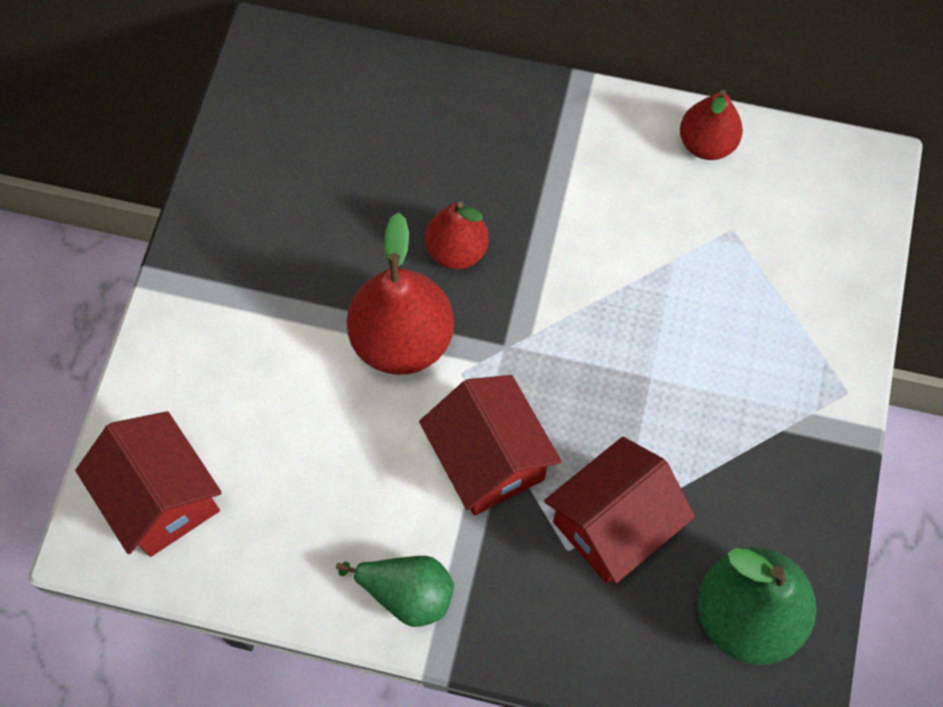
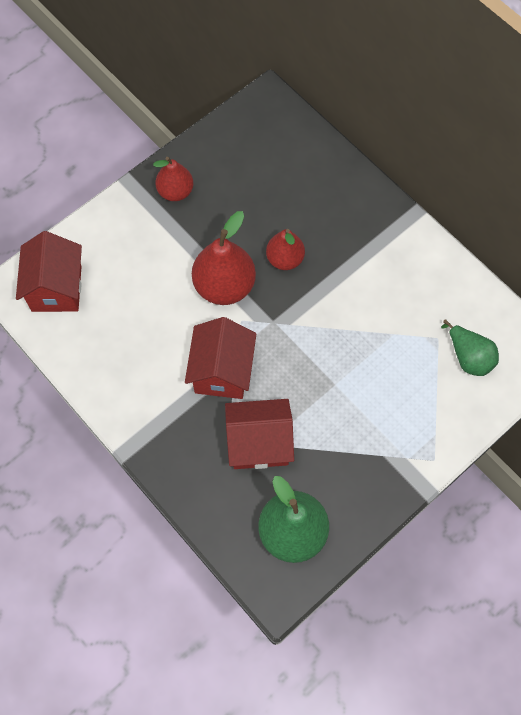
camera: 35 degrees right, 0 degrees up
(407, 593) = (135, 408): green pear -> green pear (468, 357)
(706, 144) = (458, 285): red pear -> red pear (175, 191)

